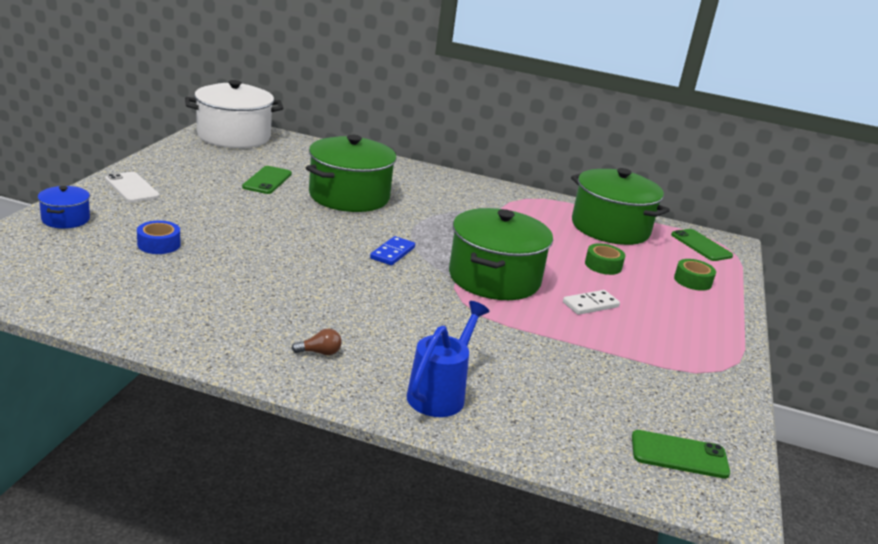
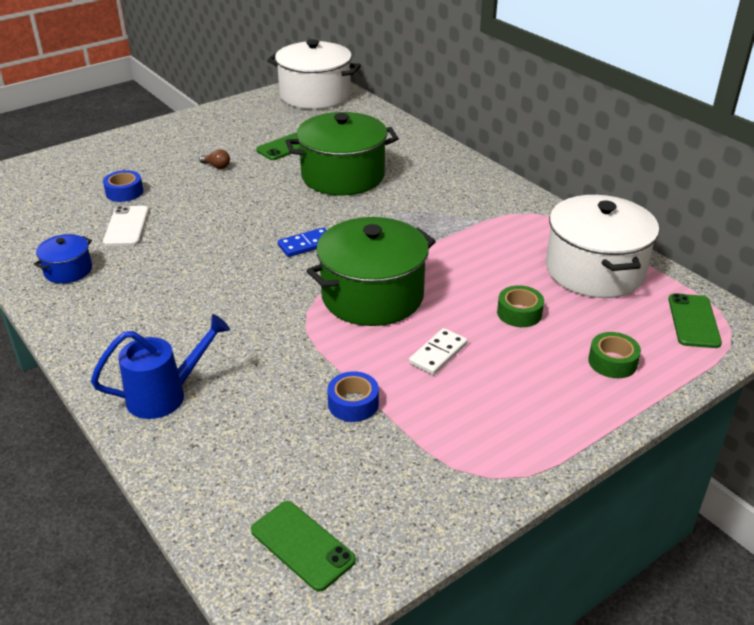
camera: 40 degrees right, 10 degrees up
(65, 219) = (87, 156): blue pot -> blue pot (68, 270)
(132, 188) = (168, 135): white phone -> white phone (126, 226)
(320, 352) = (120, 324): brown light bulb -> brown light bulb (217, 166)
(583, 354) = (353, 403): none -> blue tape
(590, 305) = (438, 354): white domino -> white domino turned 60 degrees counterclockwise
(610, 228) = (594, 270): green pot -> white pot

